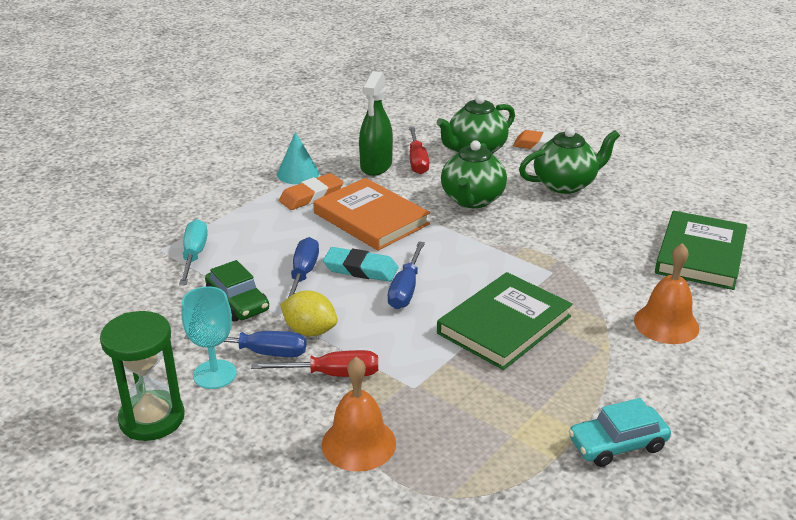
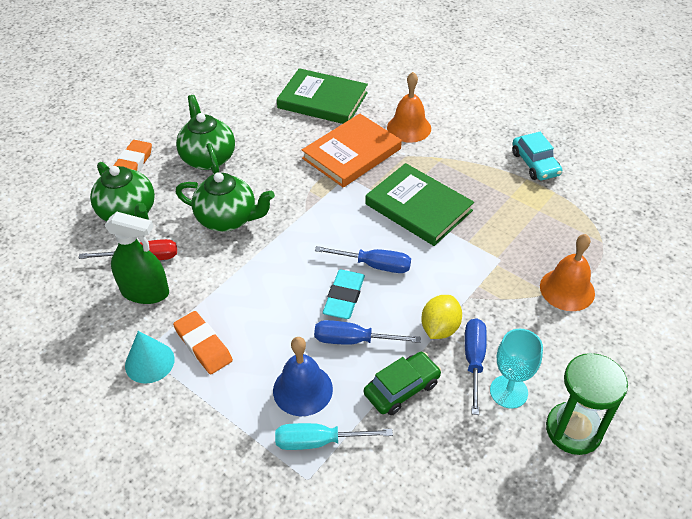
camera: 90 degrees left, 15 degrees up
(251, 246) = (302, 389): none -> blue bell
(332, 374) = (494, 309): red screwdriver -> none
(371, 218) = (255, 292): orange book -> orange book (352, 153)

